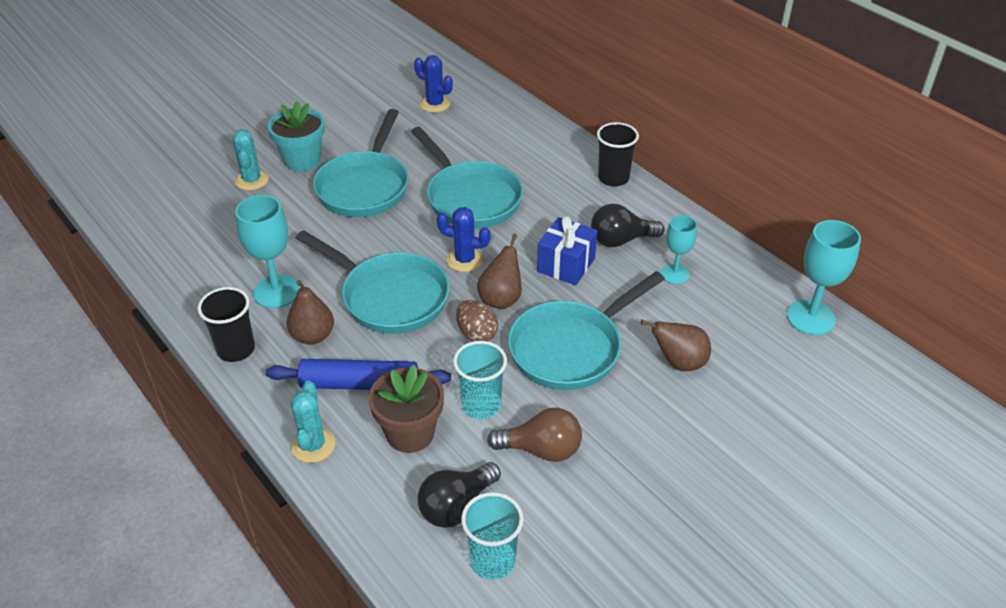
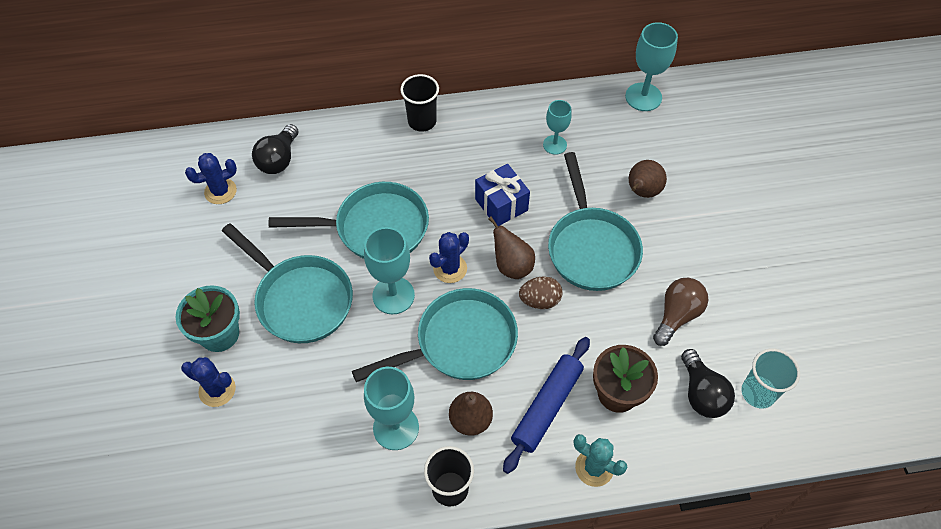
camera: 60 degrees left, 15 degrees up
(252, 180) = (217, 390): turquoise cactus -> blue cactus
(408, 237) = (393, 295): none -> turquoise goblet
(481, 405) = (615, 333): turquoise cup -> none
(620, 240) = (497, 156): black light bulb -> black light bulb (279, 159)

